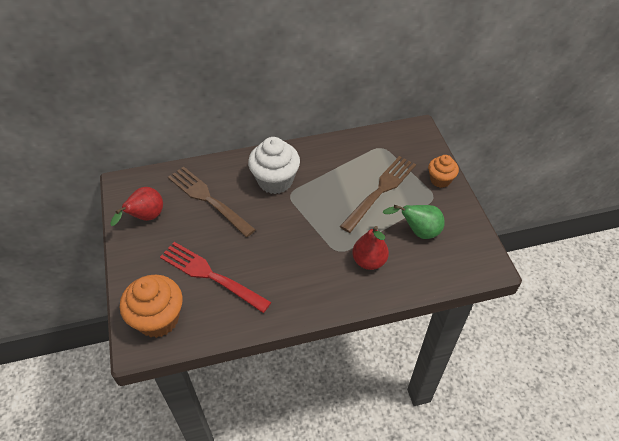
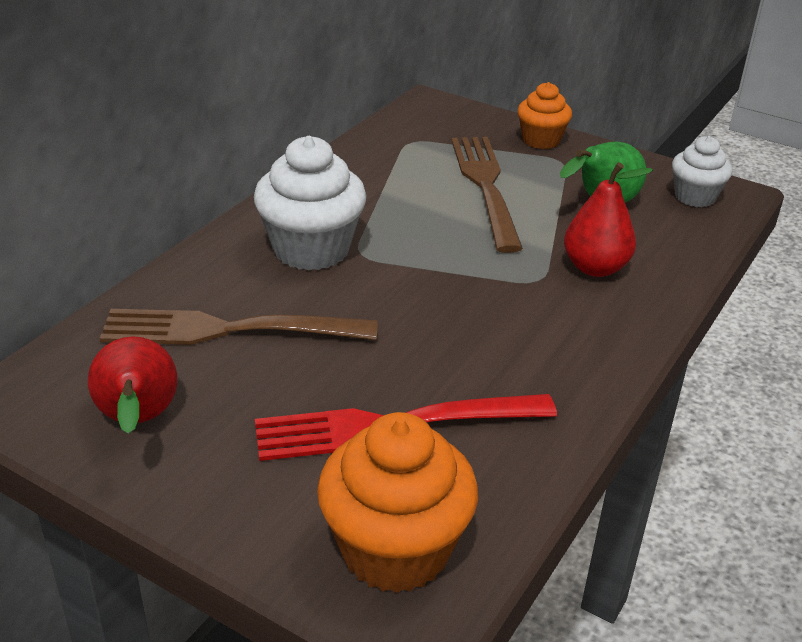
camera: 45 degrees left, 15 degrees down
(468, 255) = (695, 197): none -> white cupcake

